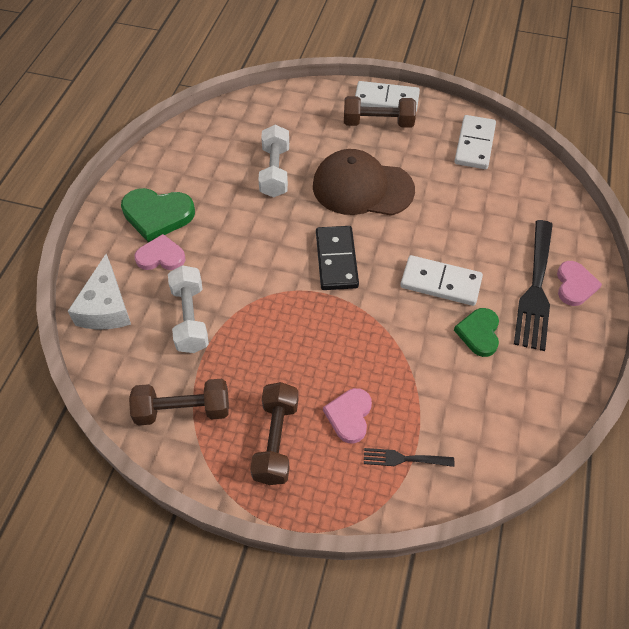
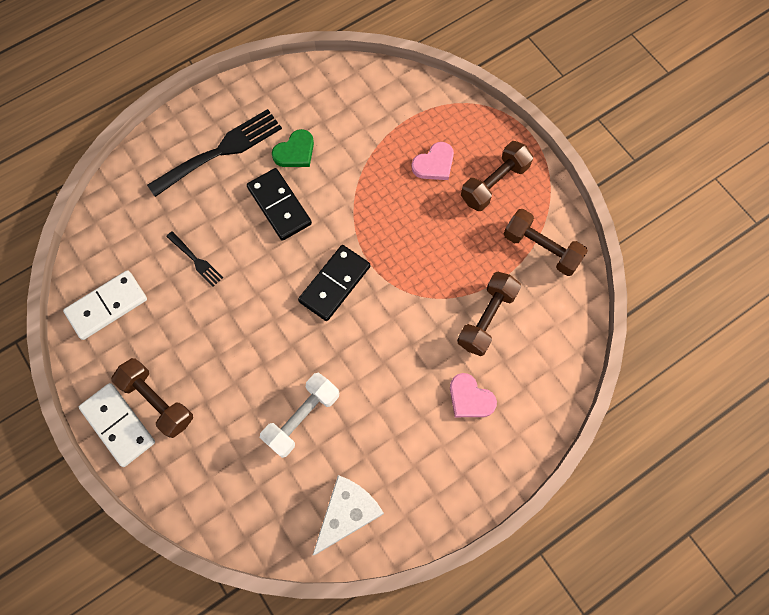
camera: 140 degrees left, 15 degrees up
(106, 307) = (546, 380): white cheese -> white cheese (347, 513)
(157, 215) = (443, 449): green heart -> none
(190, 318) = (486, 318): white dumbbell -> brown dumbbell
(362, 188) = (247, 337): brown cap -> none
(403, 459) = (425, 116): black fork -> black fork (196, 260)
(440, 283) = (279, 206): white domino -> black domino
(574, 285) = (192, 133): pink heart -> none

